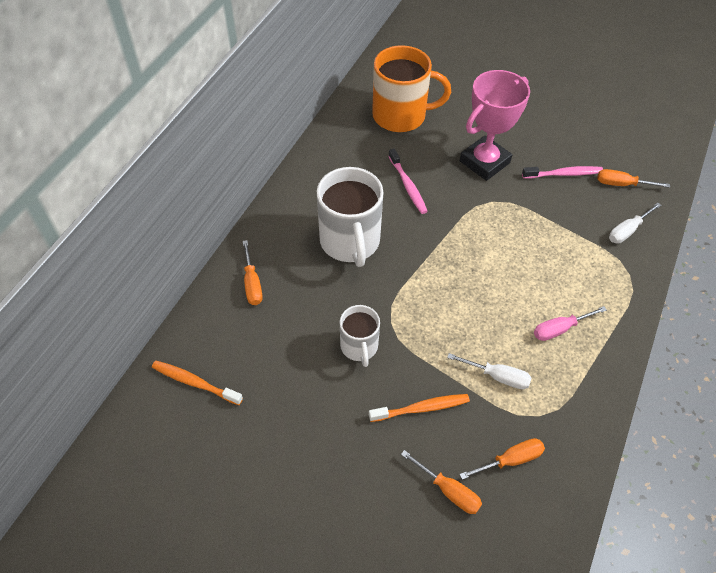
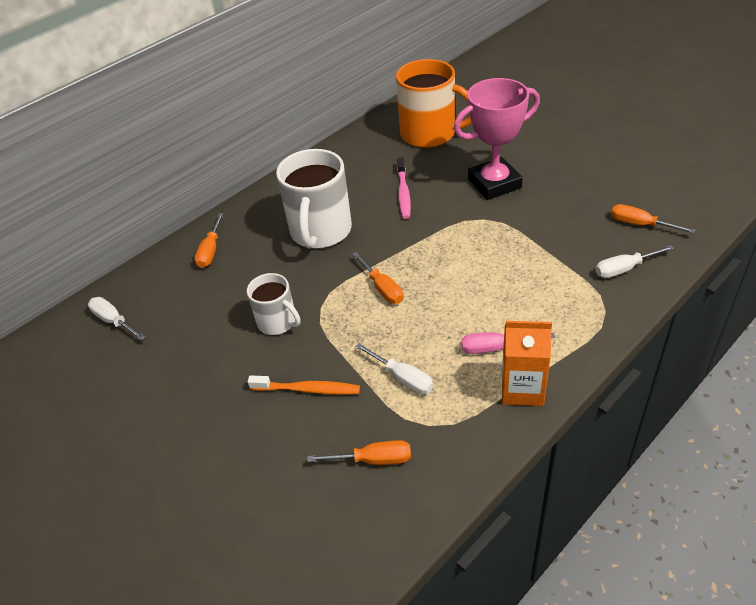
camera: 25 degrees right, 10 degrees down
(195, 382) = (114, 321): orange toothbrush -> white screwdriver
(359, 347) = (278, 322): white mug -> white mug turned 60 degrees counterclockwise
(448, 490) = (292, 471): orange screwdriver -> orange screwdriver (382, 288)
(564, 174) = (576, 206): pink toothbrush -> none
(597, 362) = (522, 389): none -> orange carton

